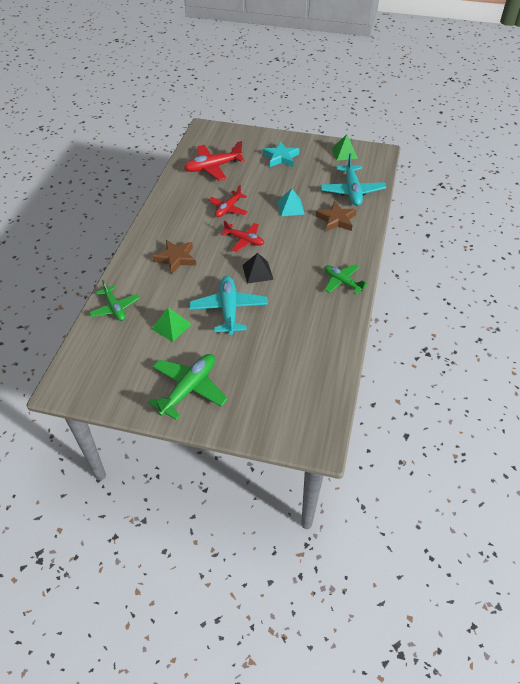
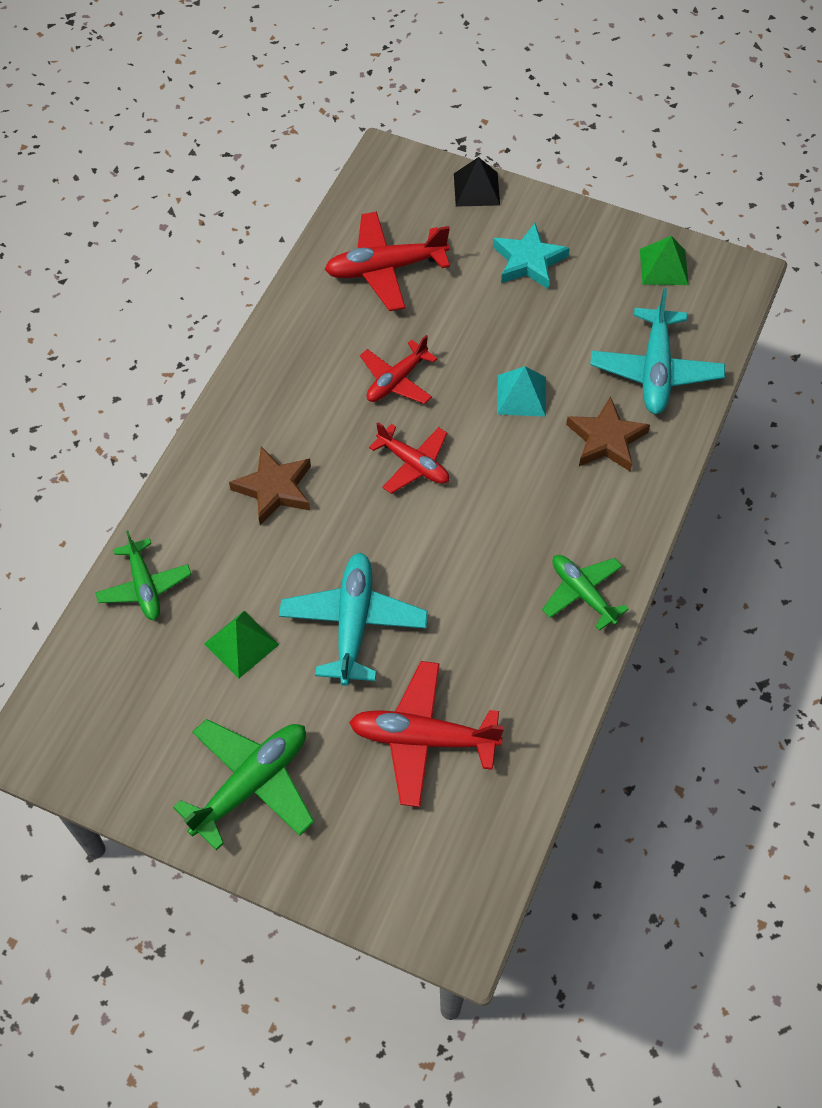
camera: 10 degrees right, 10 degrees up
(257, 272) = (424, 545): black pyramid -> black pyramid (476, 189)
(277, 355) = (423, 738): none -> red plane

